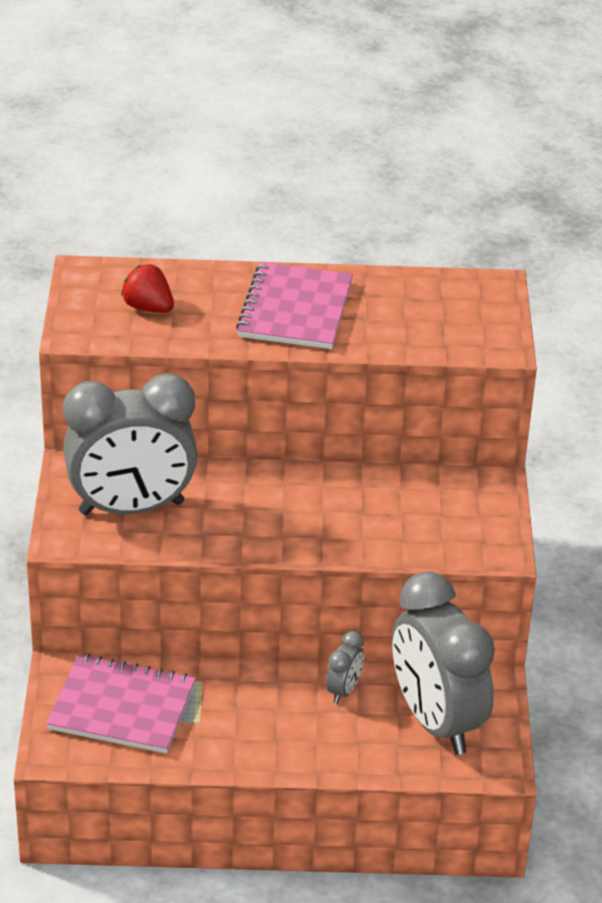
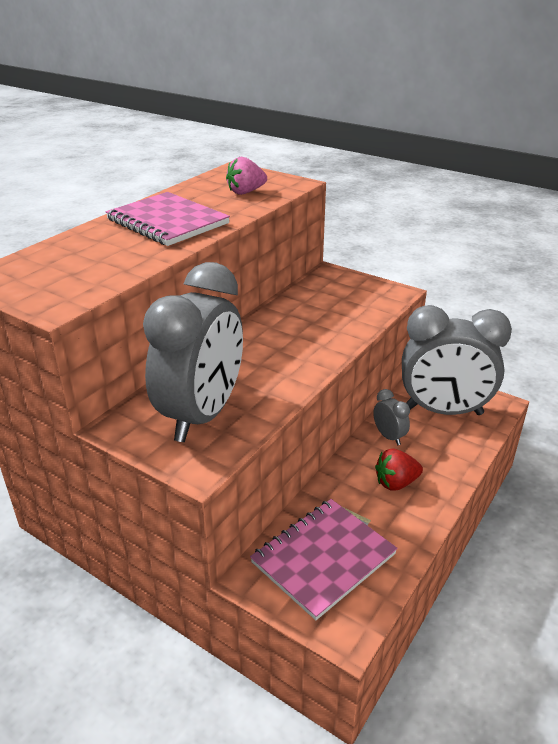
camera: 55 degrees left, 5 degrees down
(148, 308) = (77, 267): red strawberry -> red strawberry (396, 483)
(431, 324) = (246, 192): none -> pink strawberry

